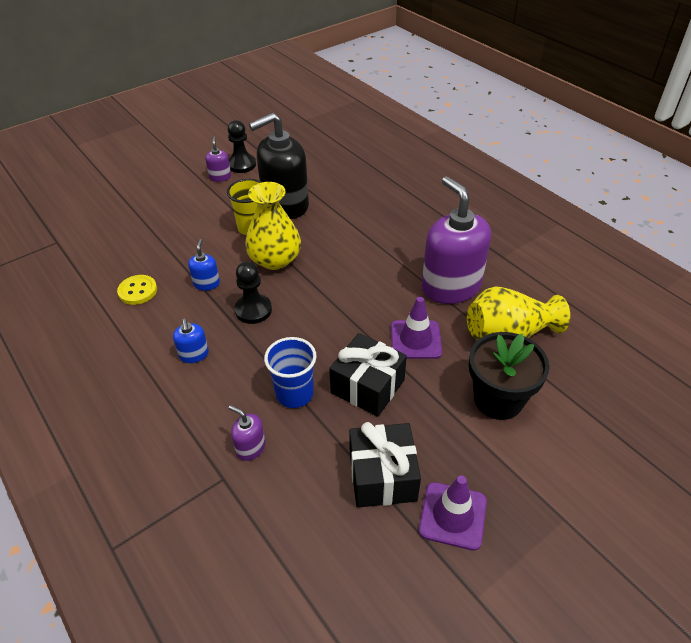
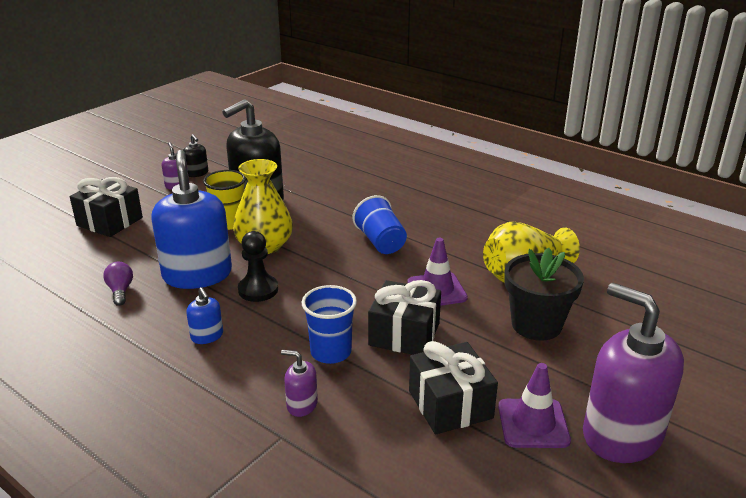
camera: 15 degrees left, 15 degrees down
(138, 291) = (120, 291): yellow button -> purple light bulb
(151, 211) = (110, 221): none -> black gift
(206, 283) = (197, 275): blue soap dispenser -> blue soap dispenser, size x2.34
(241, 165) = (197, 173): black pawn -> black soap dispenser
(382, 272) = (380, 242): none -> blue cup
(450, 286) = (453, 244): purple soap dispenser -> purple soap dispenser (621, 434)

